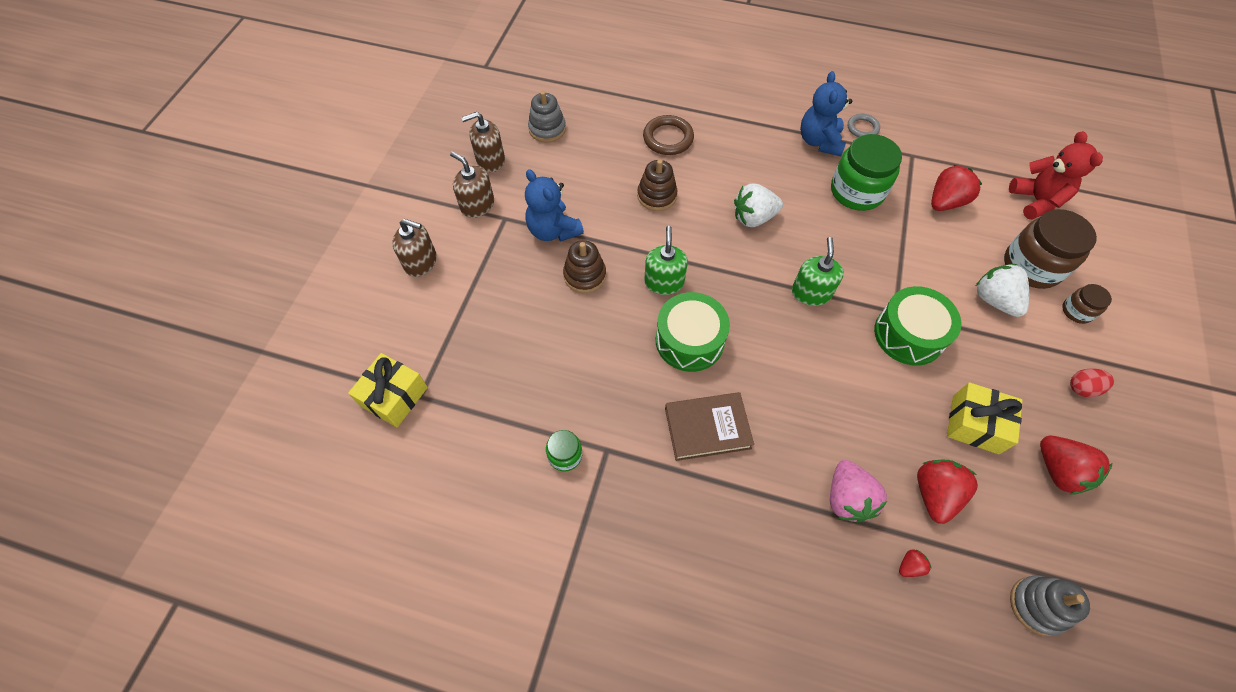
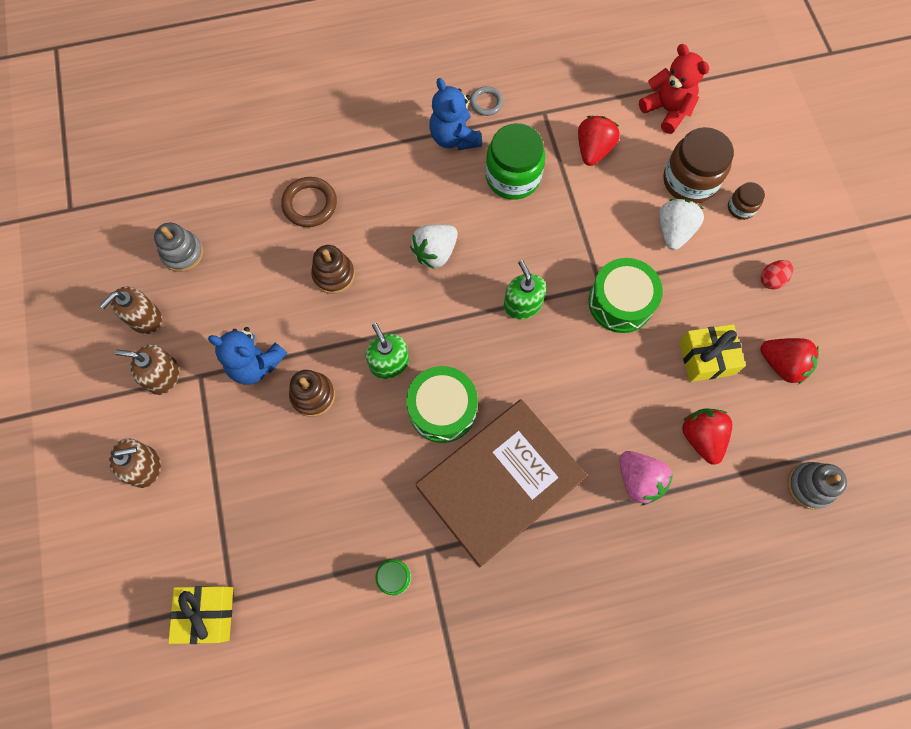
camera: 30 degrees left, 10 degrees up
(707, 428) = (499, 483): brown book -> brown book, size x1.86
(909, 566) = (709, 509): red strawberry -> none
(994, 300) = (673, 231): white strawberry -> white strawberry turned 75 degrees clockwise

